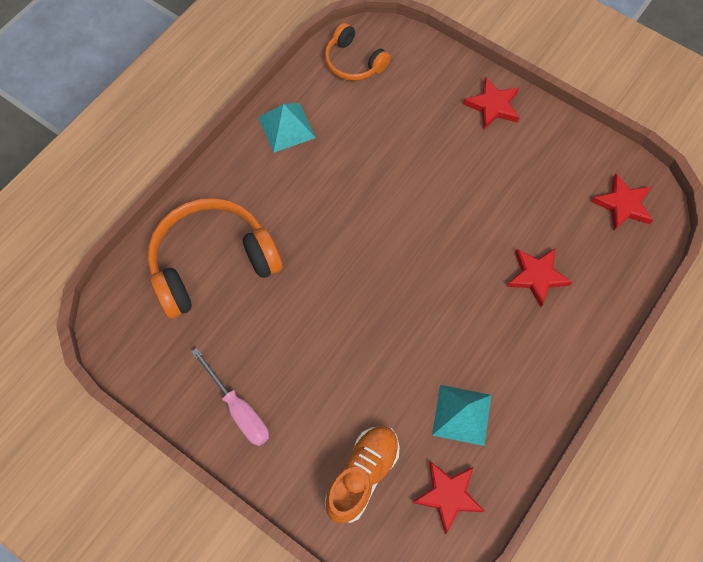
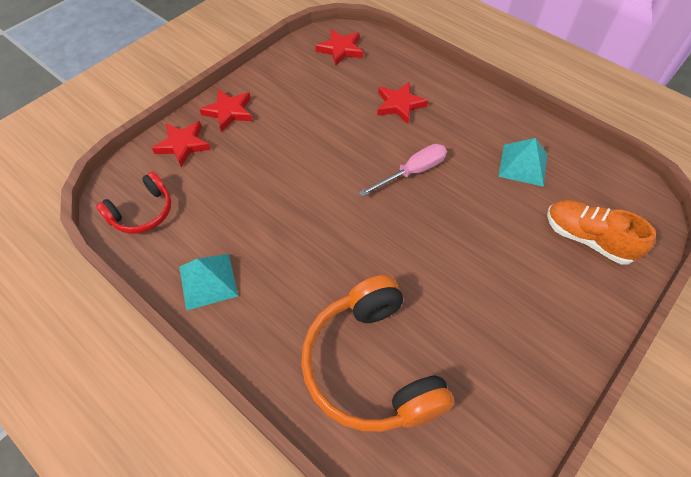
camera: 85 degrees left, 10 degrees down
(238, 409) = (540, 342): pink screwdriver -> pink screwdriver (412, 172)
(353, 62) = (142, 212): orange headphones -> red headphones
(448, 495) = (592, 180): red star -> red star (183, 145)

